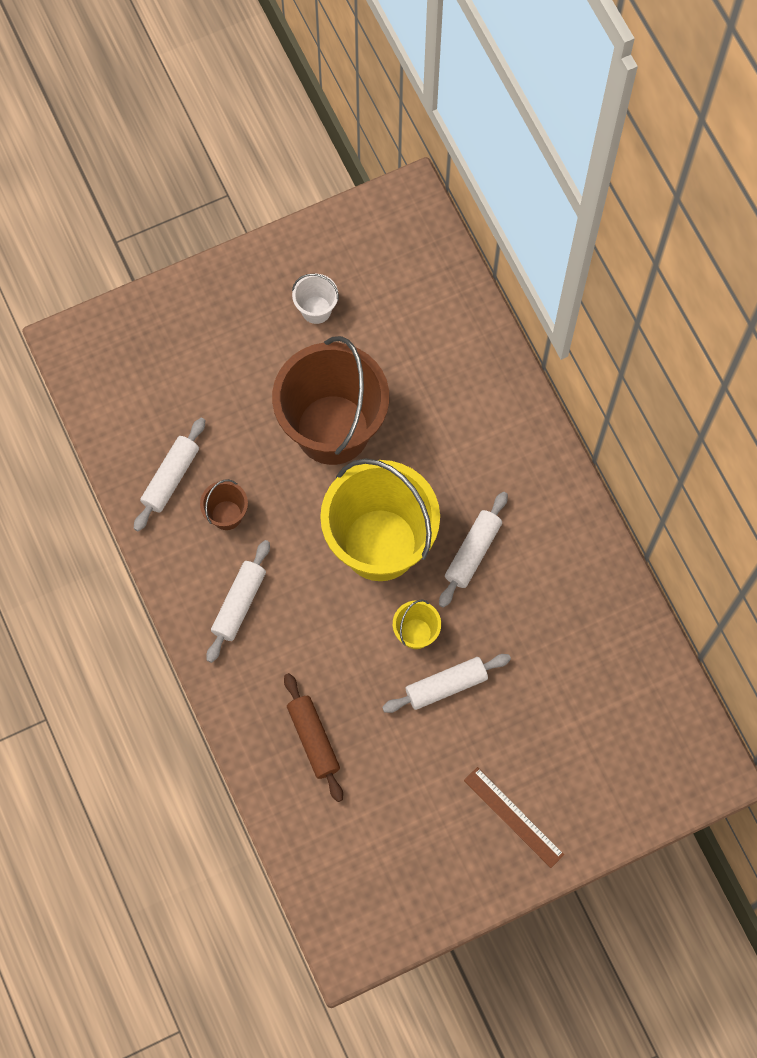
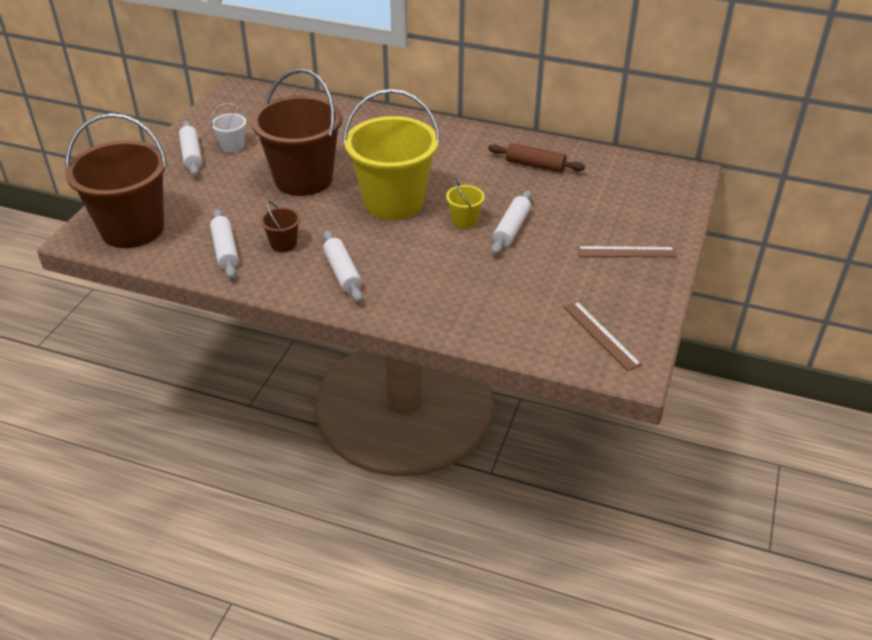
camera: 45 degrees left, 30 degrees down
(120, 371) = (132, 229): none -> brown bucket
(313, 739) = (471, 297): brown rolling pin -> brown rolling pin (535, 165)
(369, 889) = (601, 335): none -> brown ruler
(472, 552) = (448, 176): white rolling pin -> white rolling pin (191, 155)

